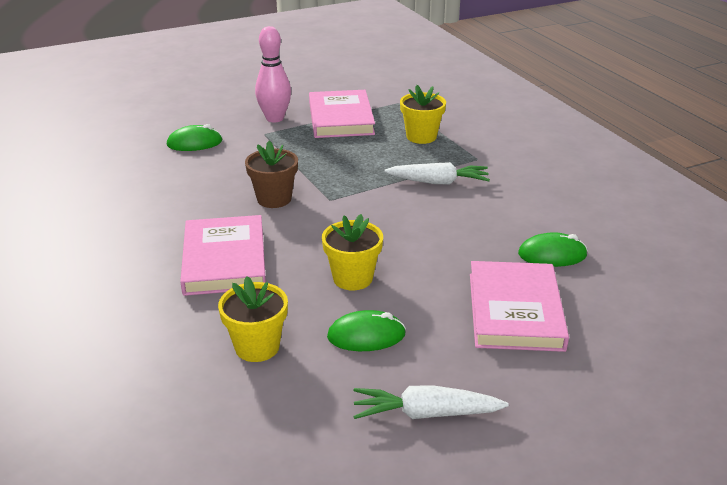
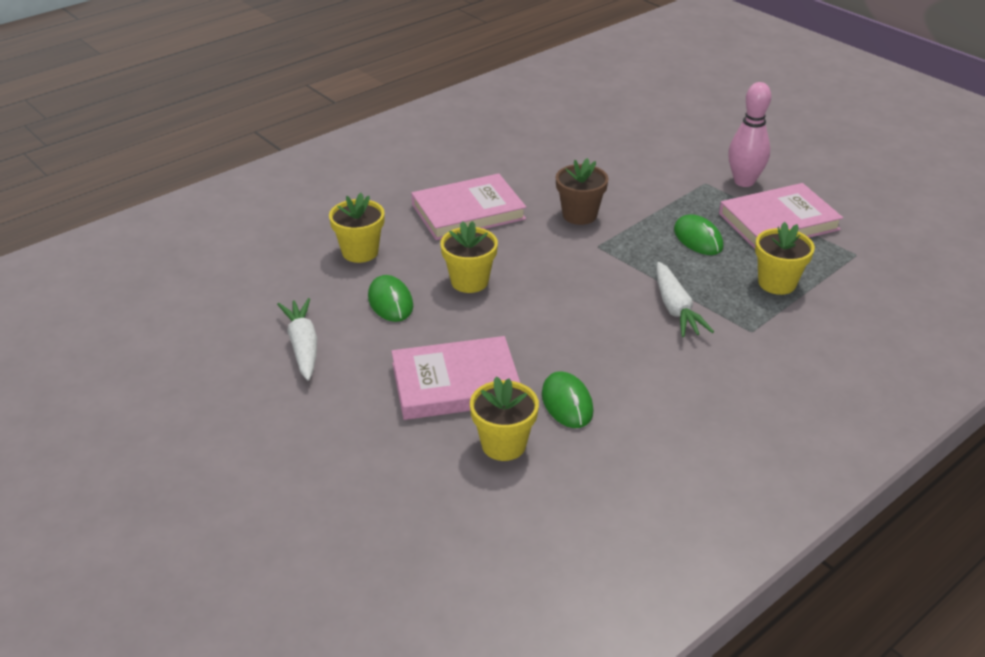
camera: 75 degrees right, 5 degrees up
(194, 143) = (656, 150): green mouse -> green mouse (698, 239)
(604, 296) = (503, 444): none -> yellow flower pot

